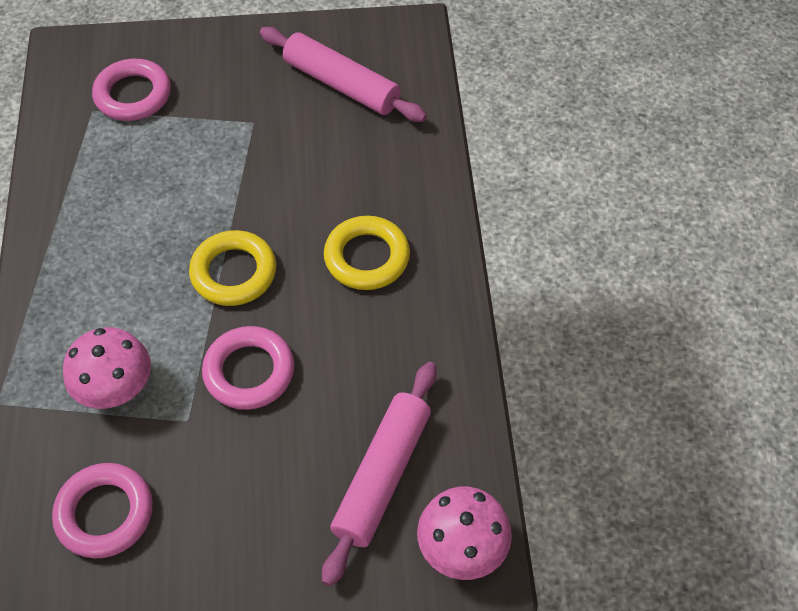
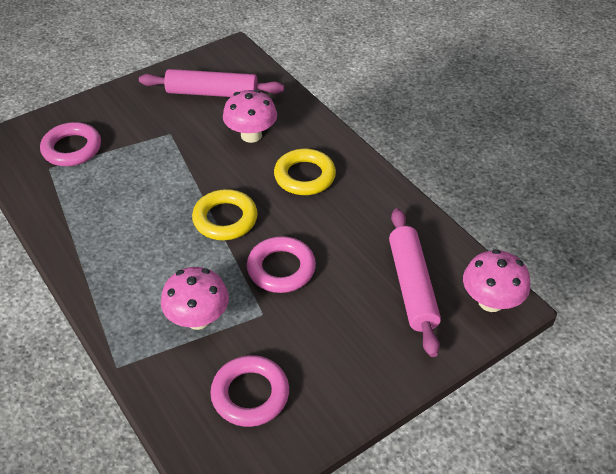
camera: 30 degrees left, 10 degrees down
(345, 168) = (251, 135): none -> pink mushroom

